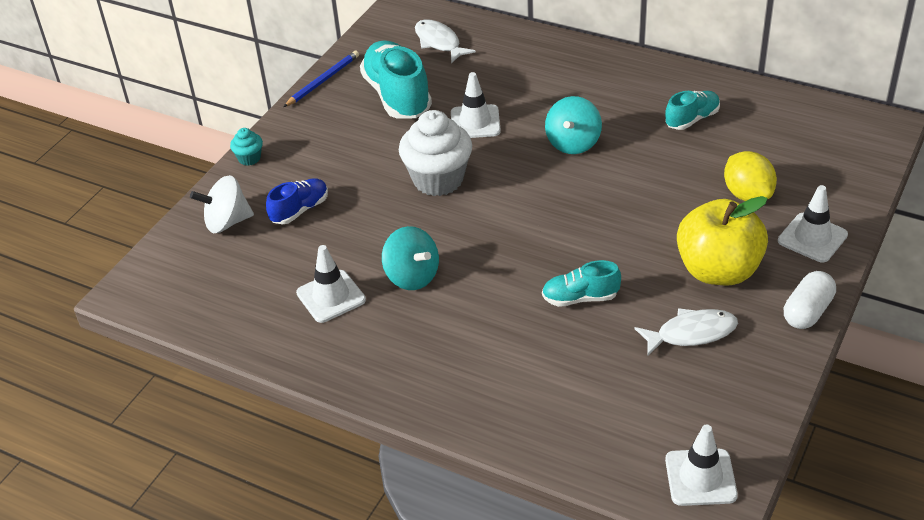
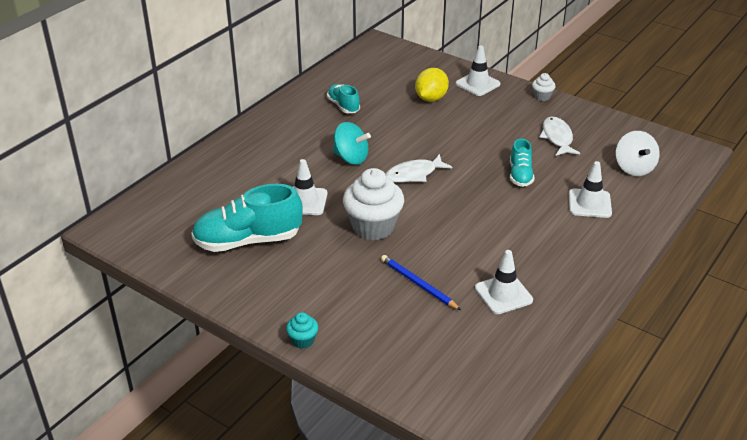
camera: 85 degrees left, 5 degrees down
(227, 222) = (394, 357): white spinning top -> white spinning top (634, 168)
(300, 210) = (390, 308): blue shoe -> none
(323, 81) = (199, 286): blue pencil -> blue pencil (418, 284)
(412, 276) = (486, 249): turquoise spinning top -> none
(439, 42) = (178, 210): white fish -> white fish (414, 174)
(700, 477) = (674, 152): white traffic cone -> white traffic cone (589, 203)
(718, 270) = (501, 120): yellow apple -> none
(747, 195) = (431, 98): yellow lemon -> yellow lemon turned 45 degrees counterclockwise
(807, 312) = (542, 97): white capsule -> white cupcake

